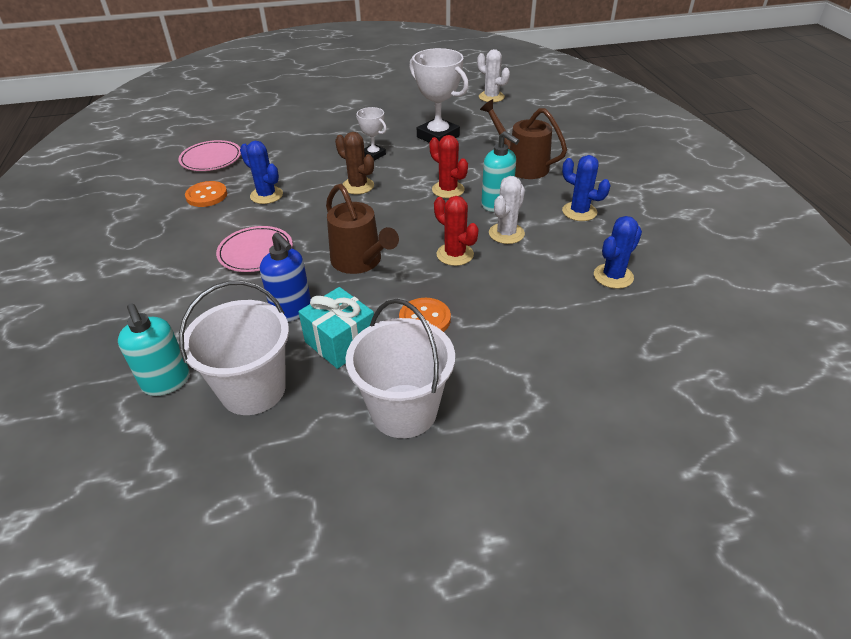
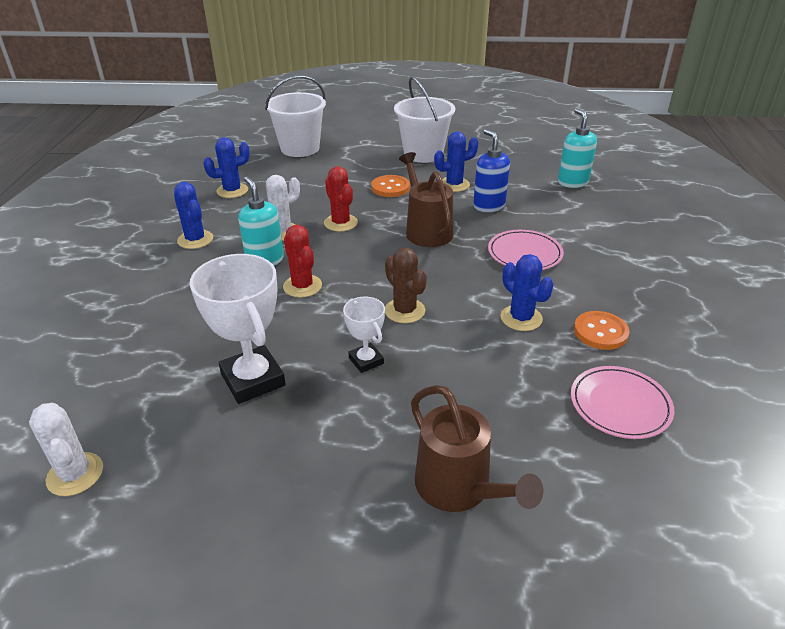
camera: 165 degrees left, 5 degrees down
(253, 389) = (513, 172): white bucket -> white bucket (300, 148)
(340, 342) = (454, 185): turquoise gift -> blue cactus
(522, 166) = (190, 303): brown watering can -> brown watering can (459, 488)

